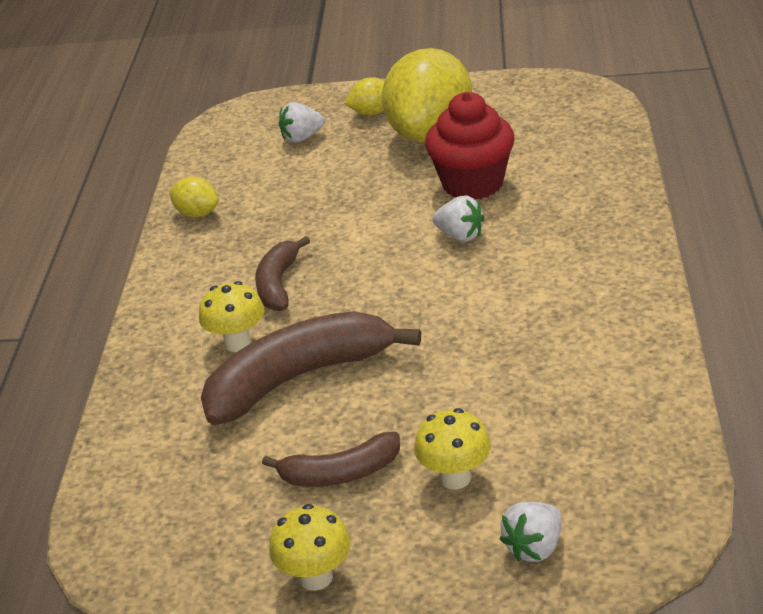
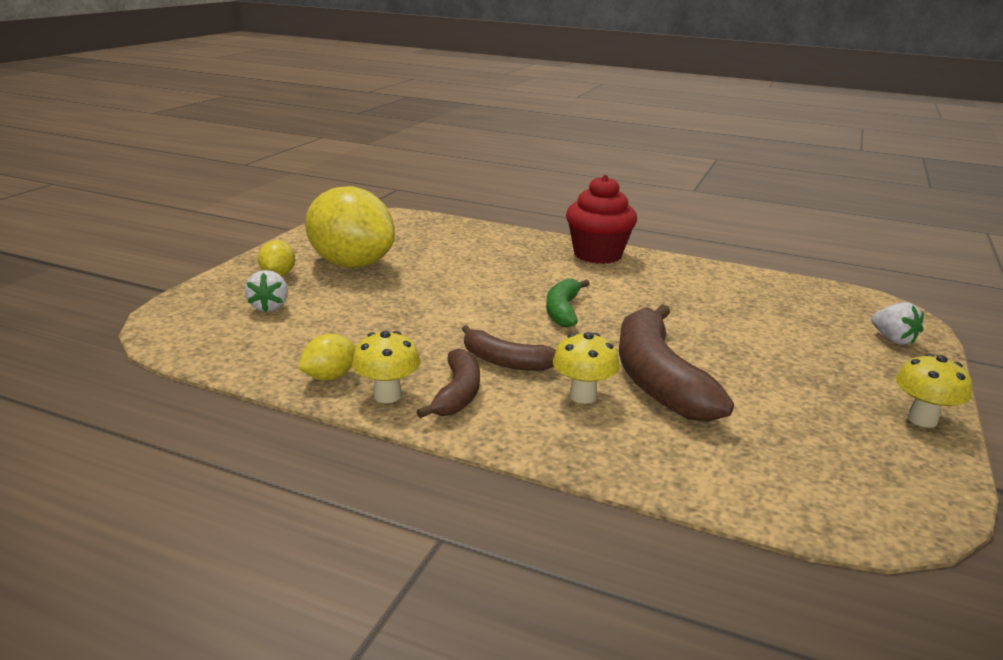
camera: 75 degrees left, 10 degrees down
(340, 473) = (795, 386): brown banana -> brown banana (457, 394)
(419, 283) = (563, 310): none -> green banana
(455, 478) = (813, 347): yellow mushroom -> yellow mushroom (387, 395)
(460, 235) = (513, 285): white strawberry -> none
(473, 184) = (447, 267): red cupcake -> red cupcake (597, 255)

